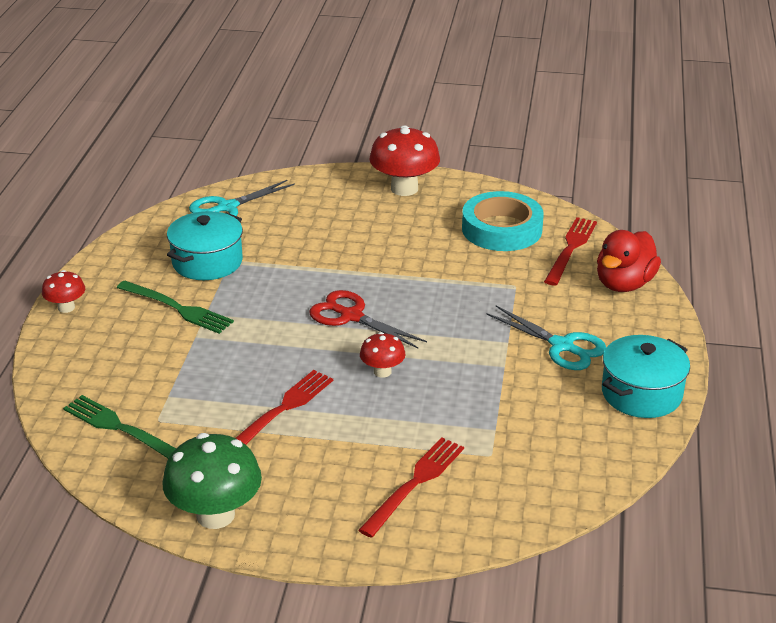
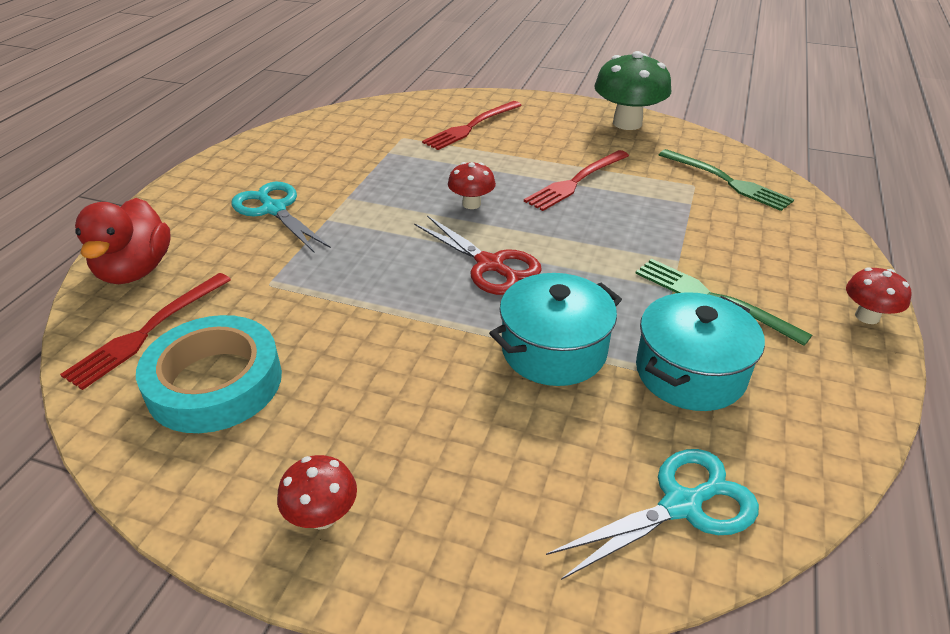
camera: 170 degrees left, 5 degrees up
(404, 188) = (322, 516): red mushroom -> red mushroom, size x0.54
(624, 284) = (135, 270): red duck -> red duck turned 135 degrees clockwise
(641, 394) = (239, 164): turquoise pot -> turquoise pot (553, 350)

